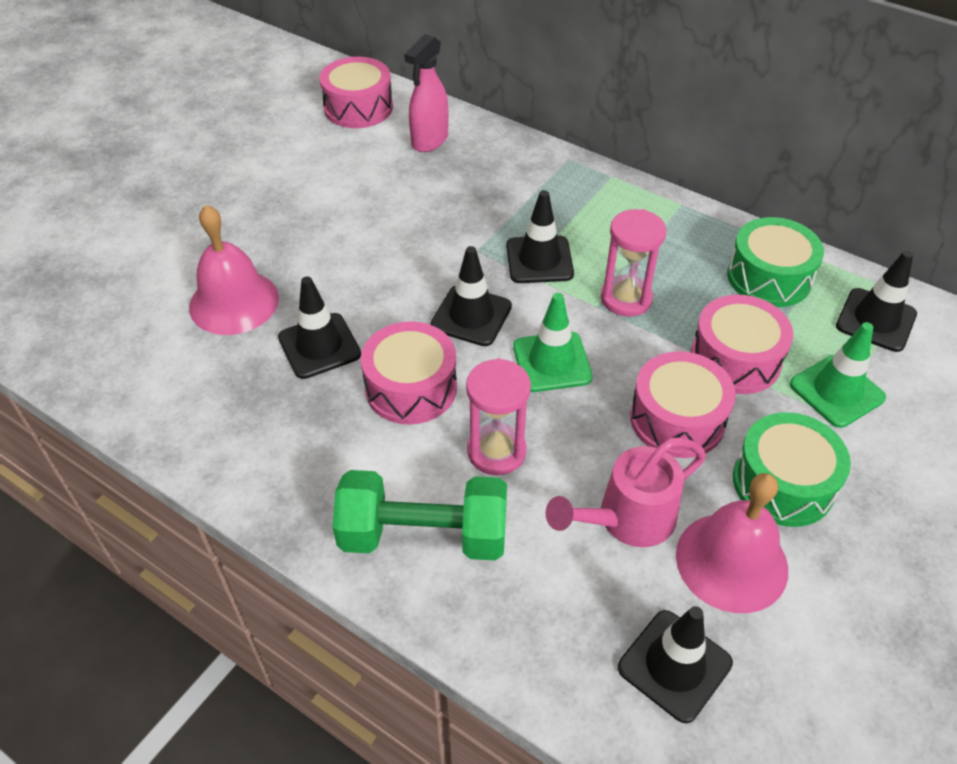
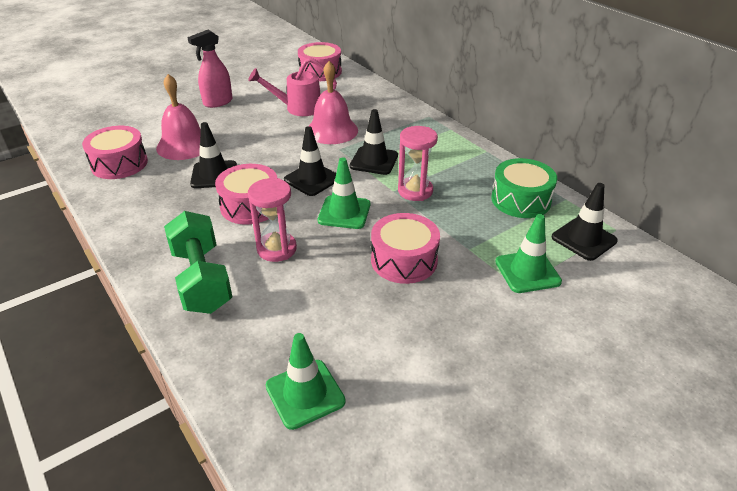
camera: 20 degrees right, 10 degrees down
(423, 535) = (202, 279): green dumbbell -> green dumbbell turned 45 degrees clockwise
(429, 141) = (350, 93): pink spray bottle -> pink spray bottle (217, 102)
(627, 519) = (332, 305): pink watering can -> pink watering can (298, 108)
(674, 665) = (305, 394): black traffic cone -> green traffic cone
(731, 561) = (385, 347): pink bell -> pink bell (332, 130)
(735, 359) = (466, 238): pink drum -> pink drum (119, 164)
(783, 483) = (452, 313): green drum -> none

